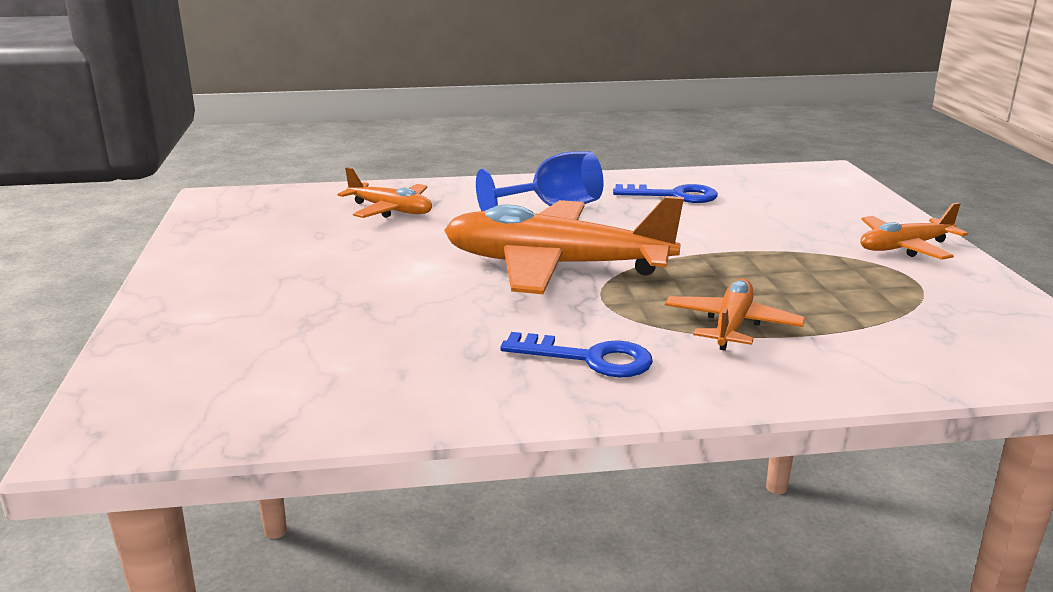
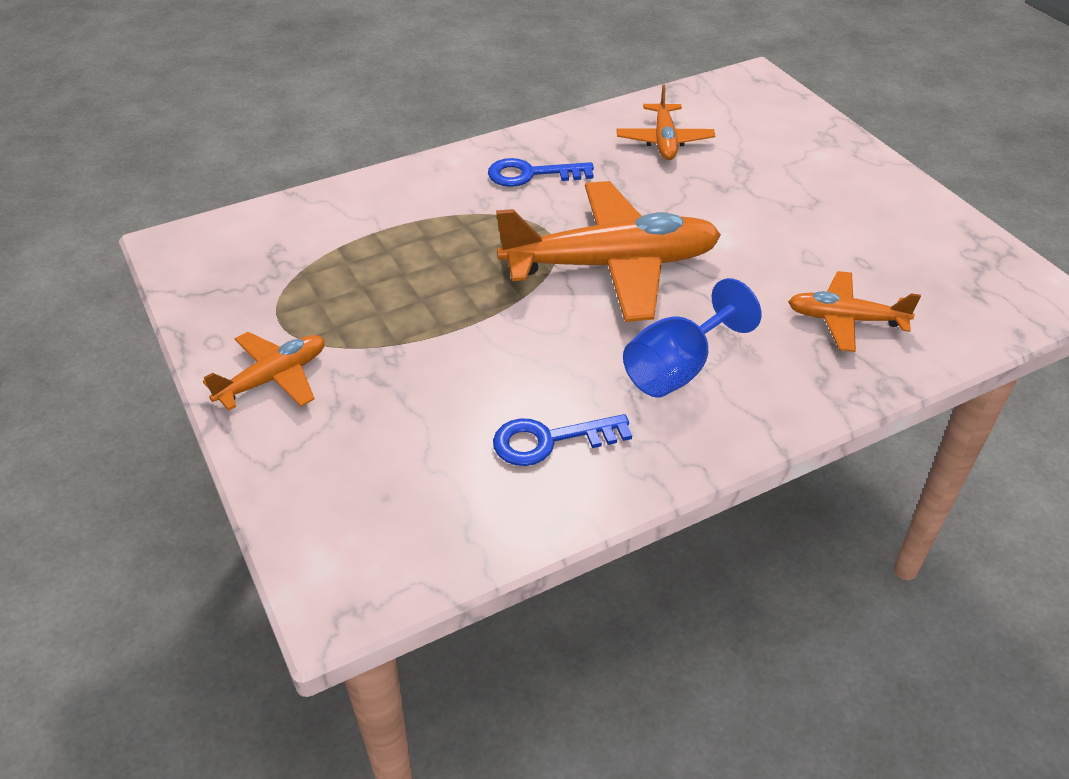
camera: 160 degrees right, 20 degrees up
(731, 325) = (441, 225): orange plane -> orange plane (664, 141)

